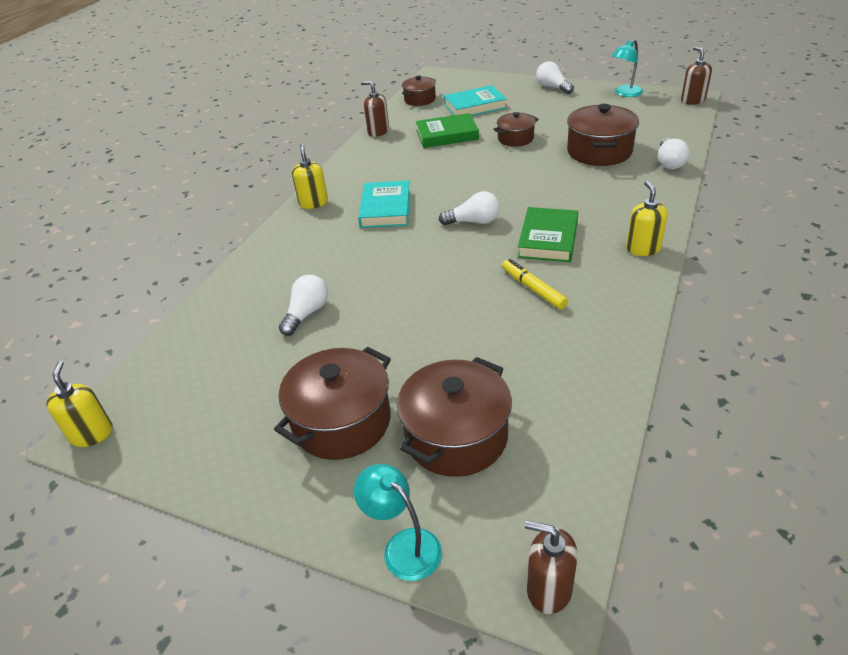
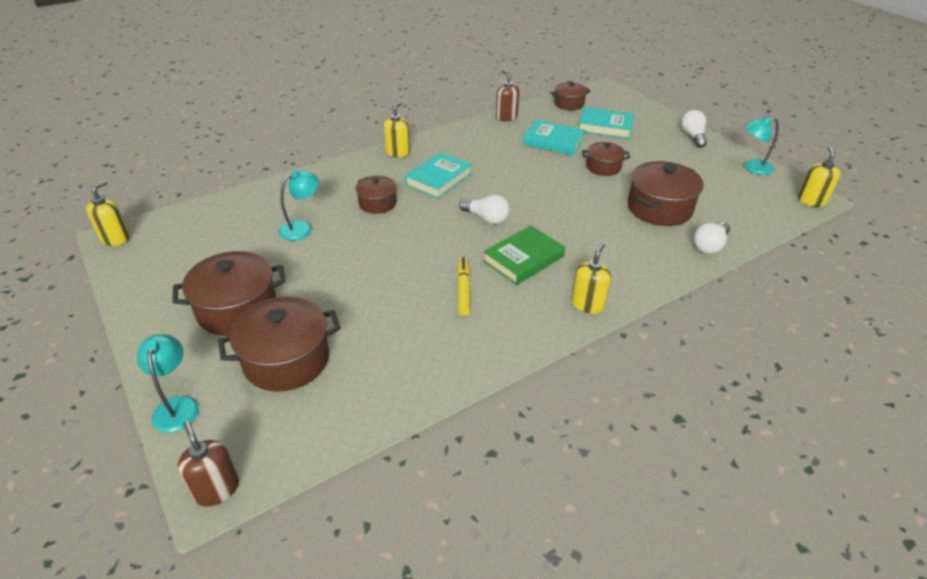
camera: 30 degrees right, 0 degrees up
(306, 313) = (302, 228): white light bulb -> turquoise lamp
(355, 256) = (377, 203): none -> brown pot
(447, 135) = (553, 141): green book -> turquoise book
(692, 100) = (811, 201): brown soap dispenser -> yellow soap dispenser

